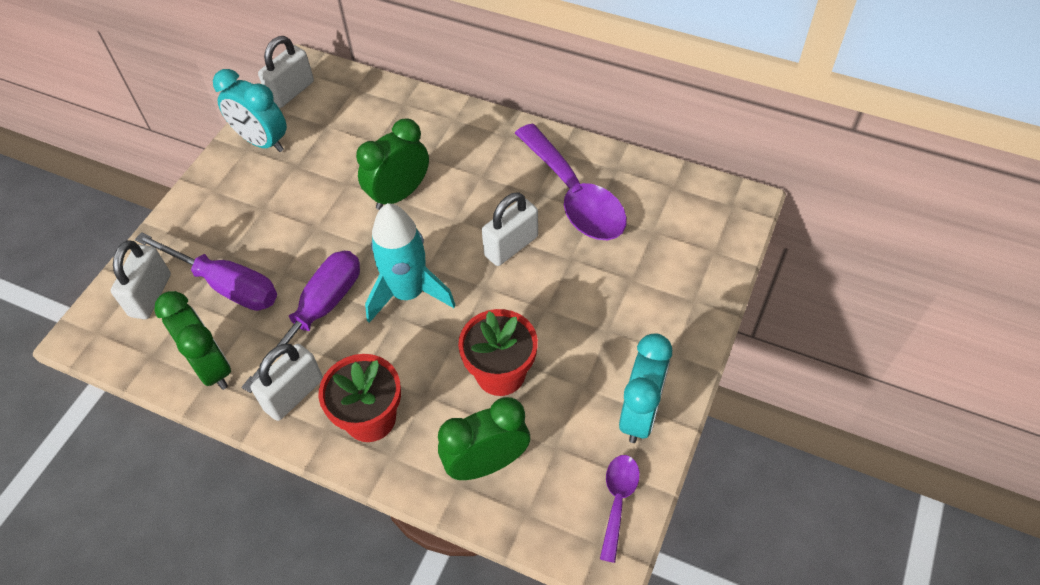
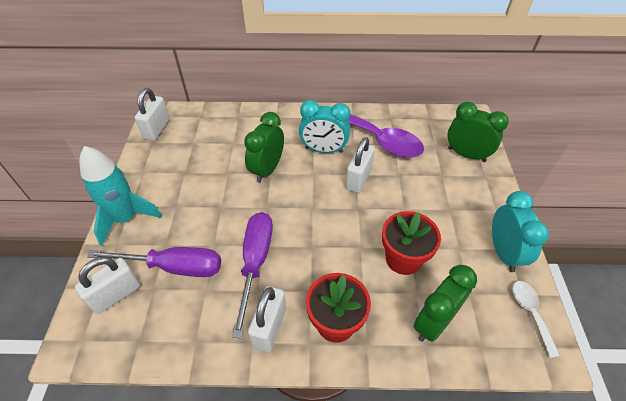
camera: 25 degrees left, 5 degrees down
(150, 295) = (116, 295): white padlock -> white padlock turned 60 degrees clockwise
(211, 367) = (194, 331): green clock -> green clock (466, 154)
(262, 142) = (152, 164): turquoise clock -> turquoise clock (324, 150)
(408, 293) = (310, 228): turquoise rocket -> turquoise rocket (126, 218)
(618, 500) = (530, 313): purple spoon -> white spoon

